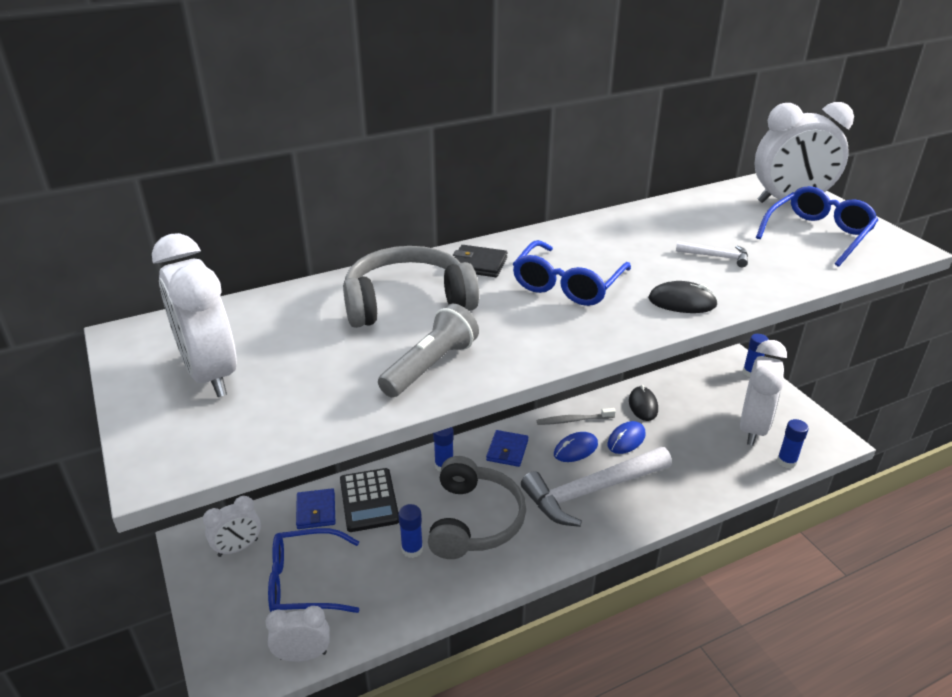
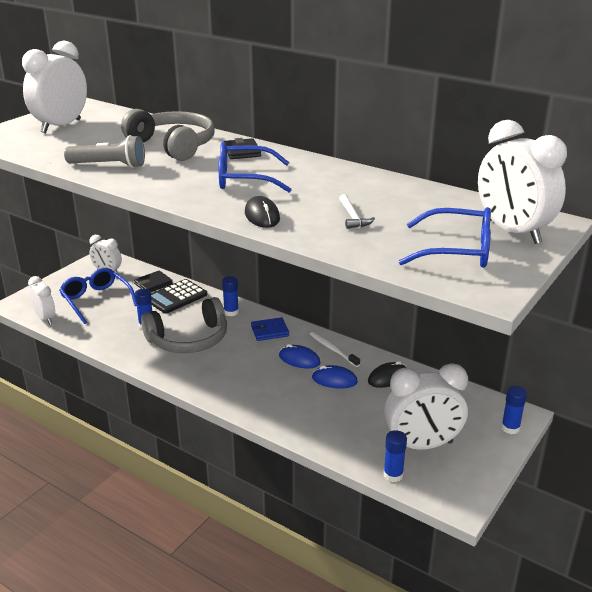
camera: 60 degrees right, 5 degrees down
(316, 511) = (153, 284): blue wallet -> black wallet
(573, 420) = (333, 349): grey toothbrush -> white toothbrush
(592, 491) = (259, 379): white hammer -> none

